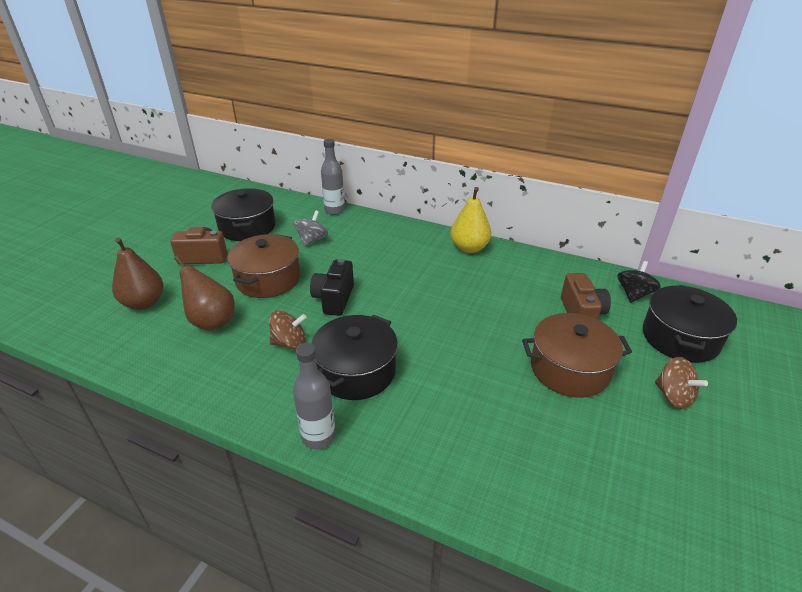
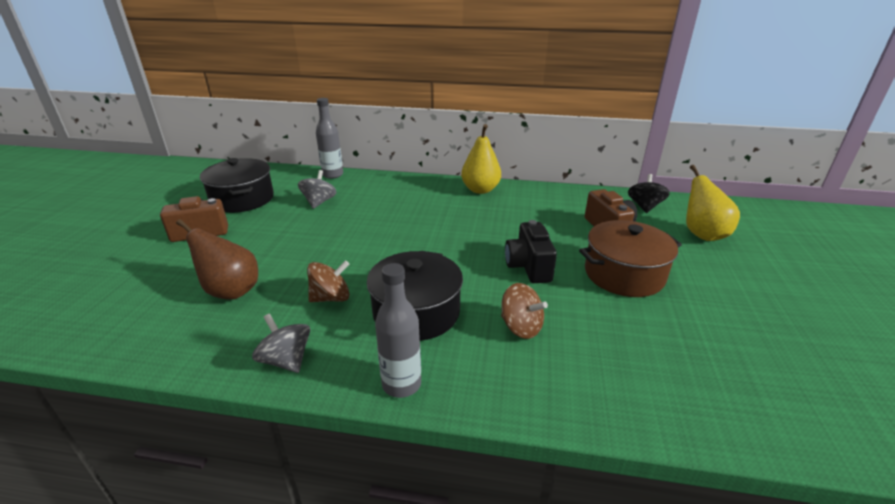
camera: 15 degrees left, 5 degrees down
(144, 303) = (138, 285): brown pear -> none
(236, 395) = (286, 360): none -> grey spinning top
(268, 279) = (283, 242): brown pot -> none
(334, 299) = (364, 250): black camera -> black camera (528, 267)
(673, 396) = (724, 281): brown spinning top -> brown spinning top (521, 327)
(680, 338) = (702, 234): black pot -> yellow pear

